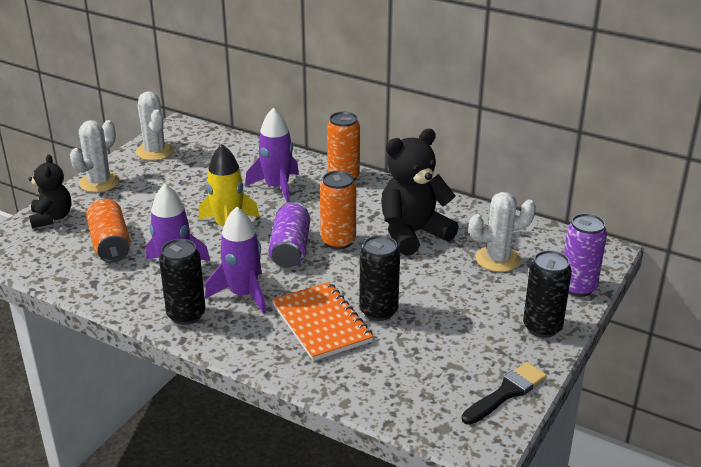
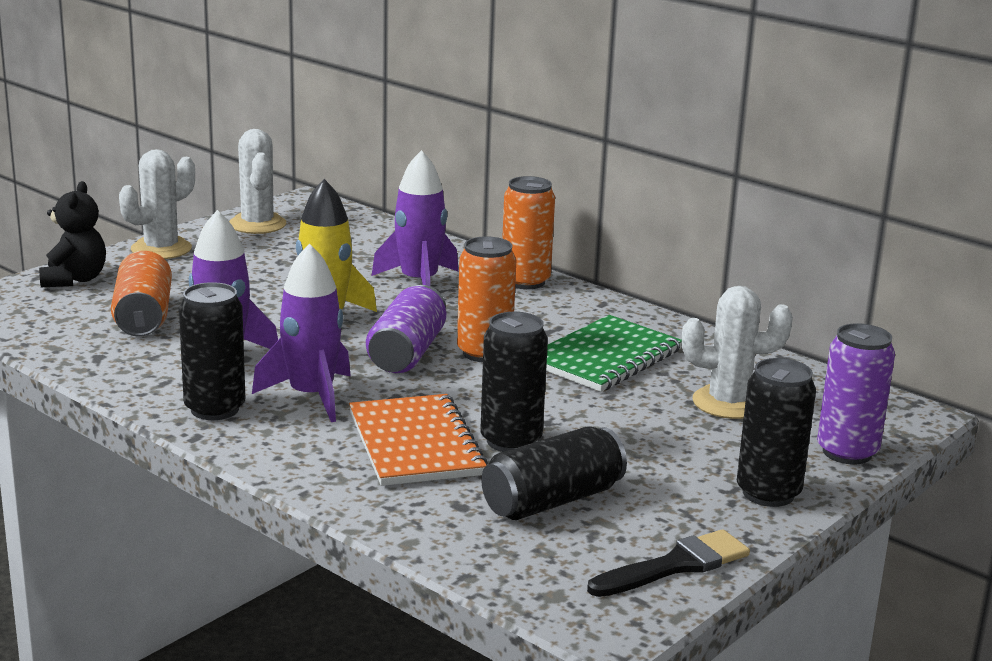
camera: 10 degrees right, 10 degrees down
(413, 234) = (605, 357): black teddy bear -> green notebook
(419, 354) = (552, 501): none -> black can

